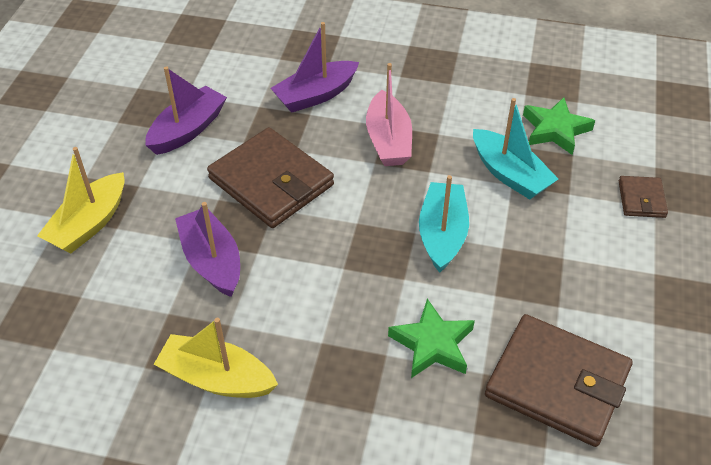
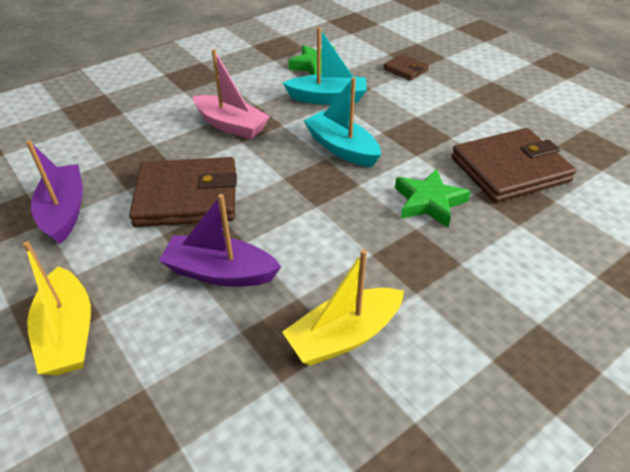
camera: 50 degrees left, 5 degrees down
(315, 95) = (140, 132): purple boat -> none

